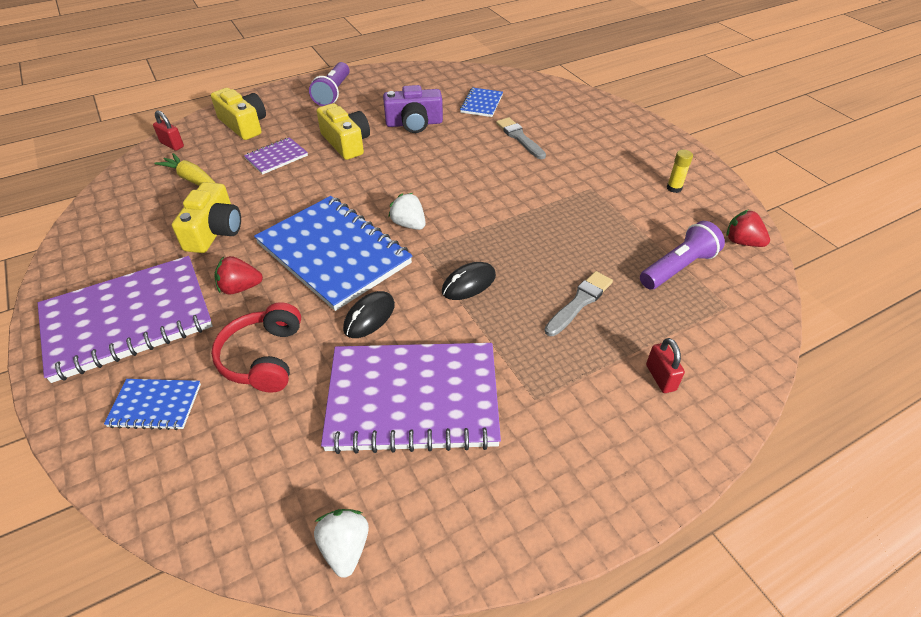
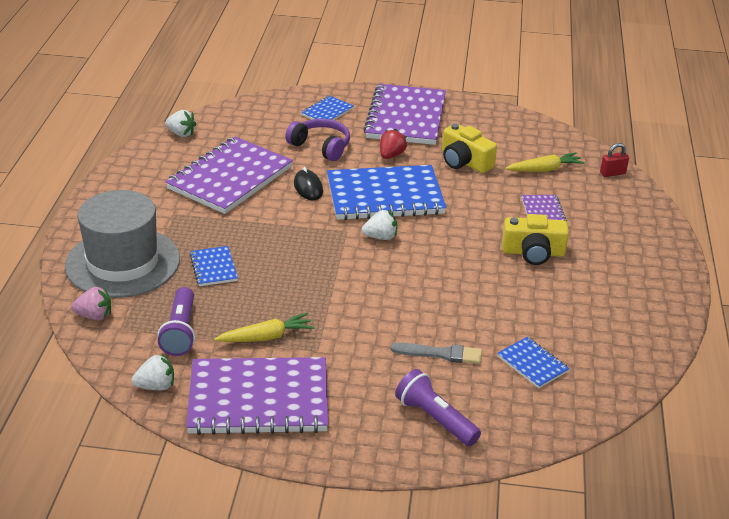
camera: 125 degrees right, 10 degrees down
(244, 125) = (618, 213): yellow camera -> none
(263, 358) = (321, 146): red headphones -> purple headphones
(333, 93) = (643, 279): purple flashlight -> purple flashlight (435, 419)
(414, 123) = (532, 303): purple camera -> none
(468, 284) = (288, 234): black mouse -> none
(579, 302) = (213, 268): grey brush -> blue notebook
(615, 218) = (266, 337): none -> yellow carrot
(660, 377) = (123, 262): red padlock -> grey hat
(674, 188) = (258, 399): yellow glue stick -> purple notebook
(742, 242) = (156, 386): red strawberry -> white strawberry
(745, 337) = (94, 316): none -> pink strawberry

